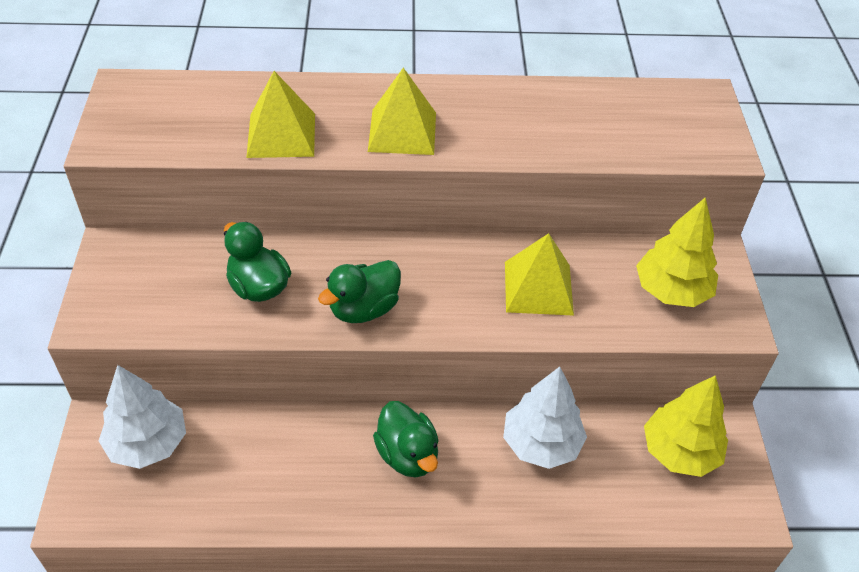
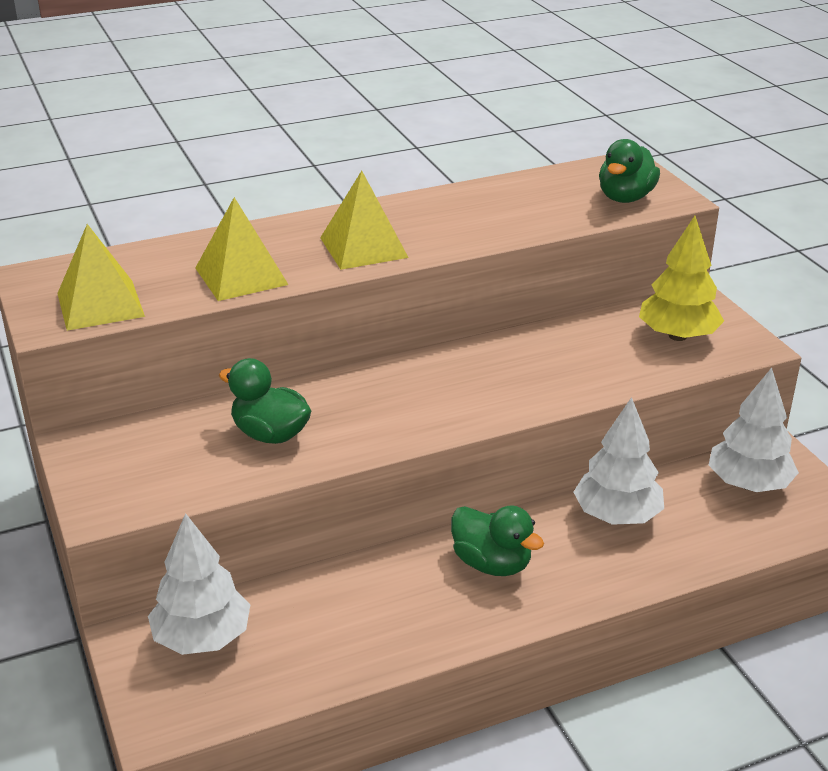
camera: 20 degrees left, 15 degrees down
(364, 309) = (394, 424): green duck -> green duck (625, 198)
(538, 288) = (554, 364): yellow pyramid -> yellow pyramid (100, 304)
(680, 451) = (748, 484): yellow tree -> white tree

